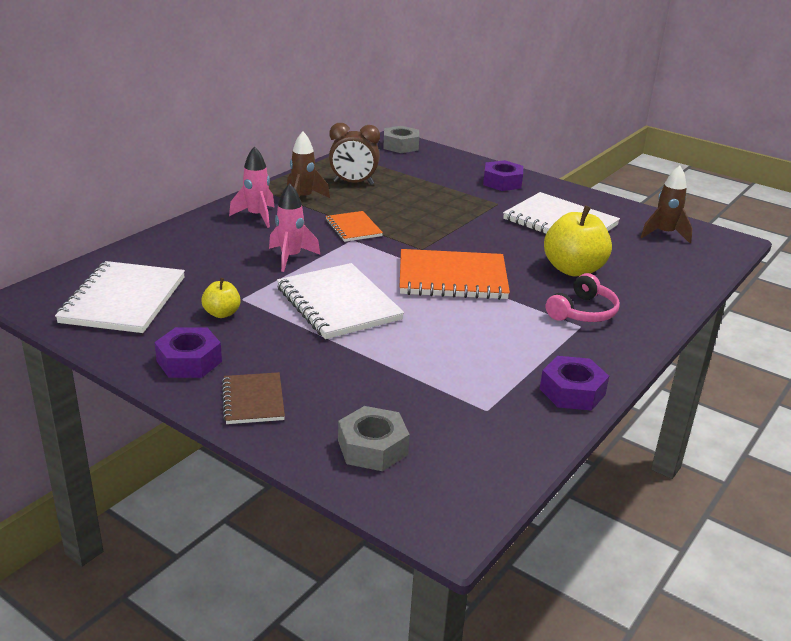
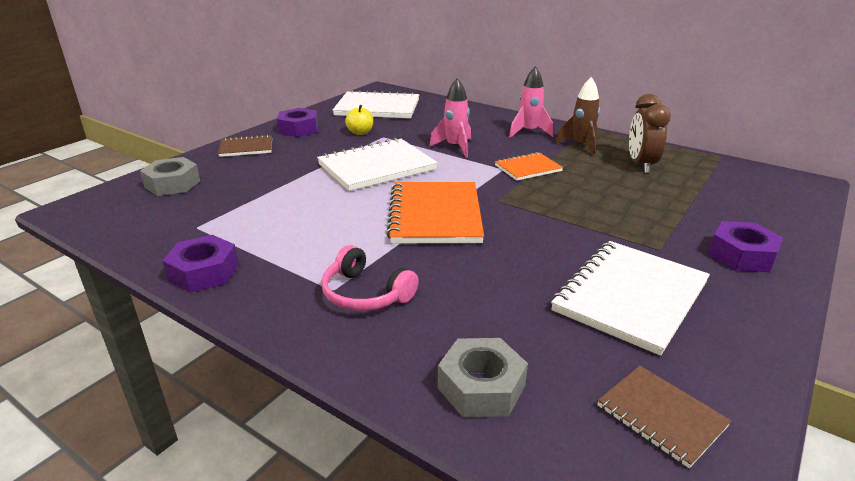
camera: 90 degrees right, 0 degrees up
(401, 146) = (791, 187): grey nut -> grey nut (481, 387)
(573, 269) = (479, 296): yellow apple -> none
(664, 234) = (661, 416): brown rocket -> brown notebook

